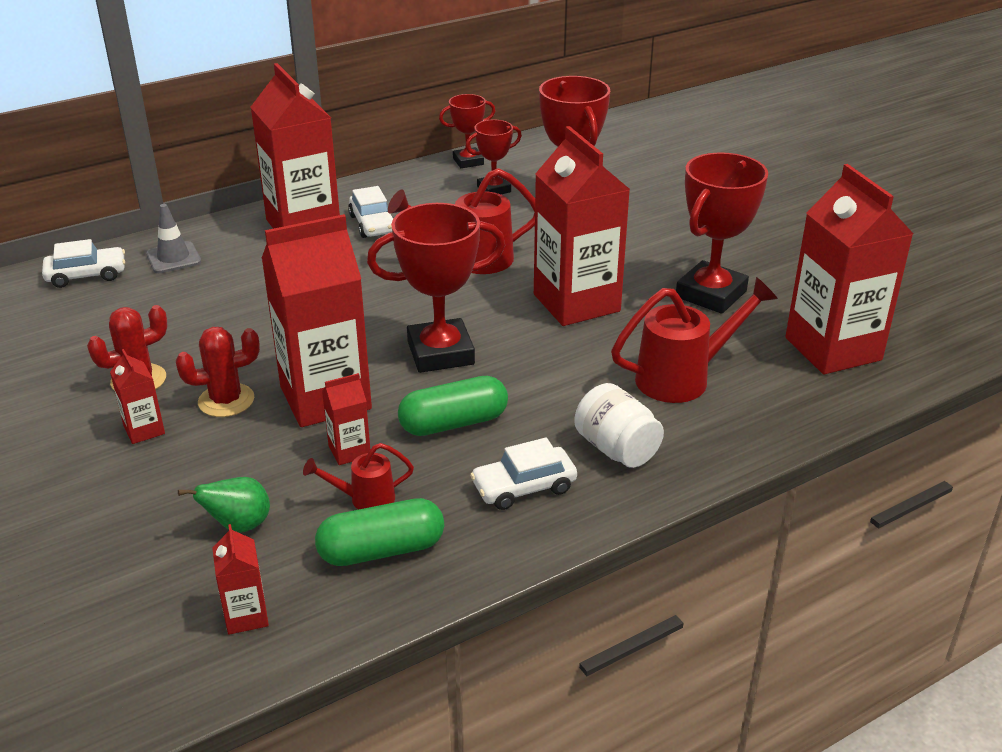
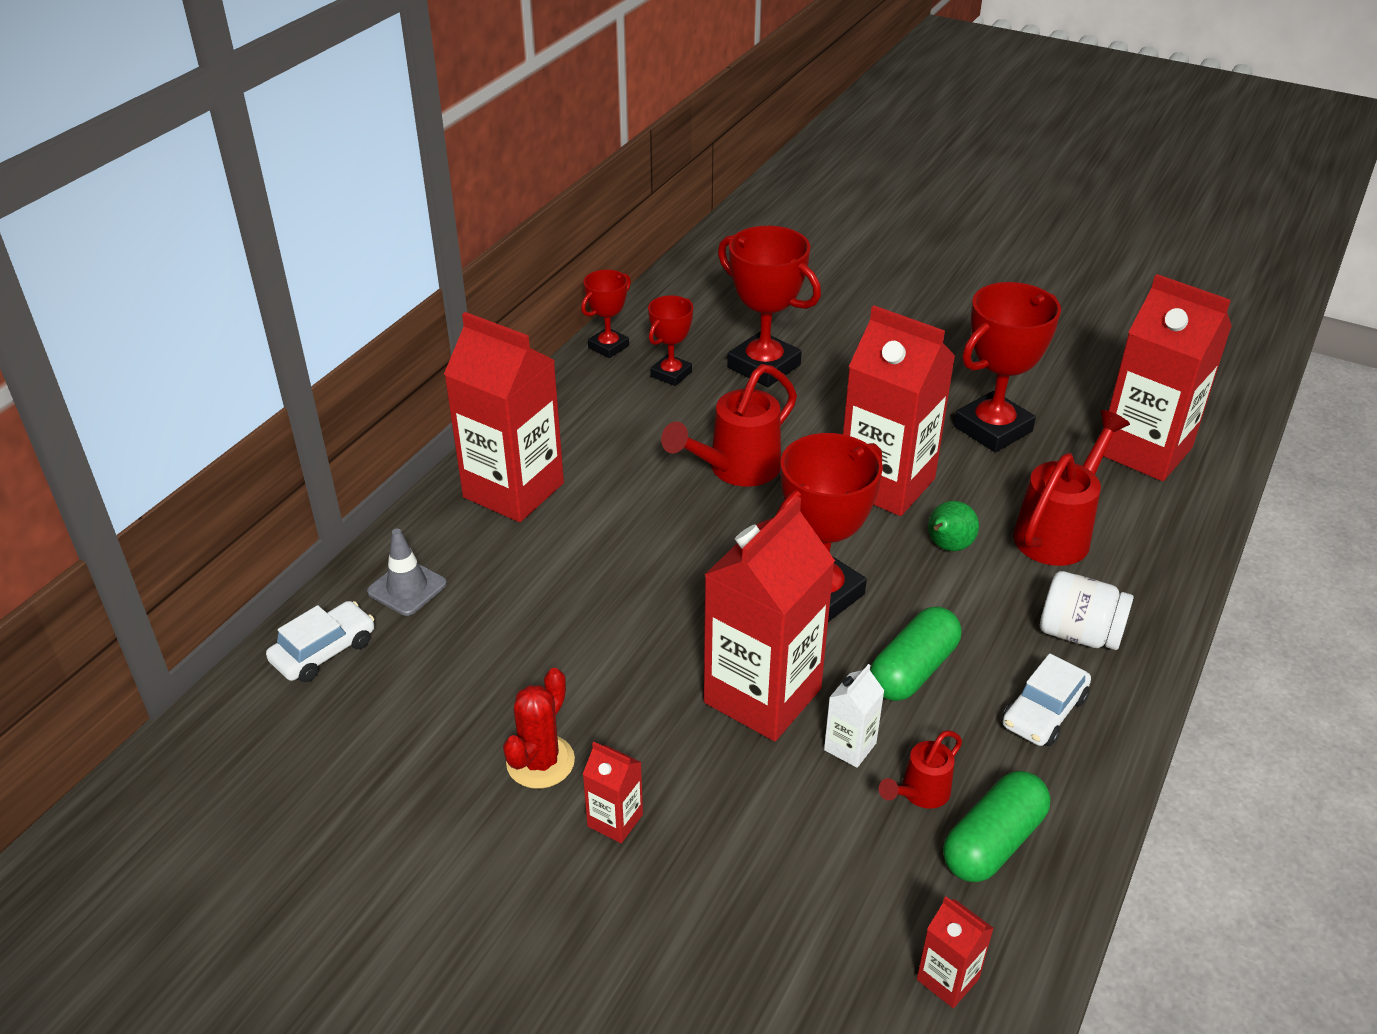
camera: 30 degrees left, 5 degrees up
(226, 400) = (664, 744): red cactus -> none
(239, 526) = (834, 884): green pear -> green pear (947, 547)
(349, 451) = (850, 746): red carton -> white carton
(373, 224) = (589, 462): white car -> none
(711, 294) = (992, 429): red trophy -> red trophy turned 45 degrees clockwise

